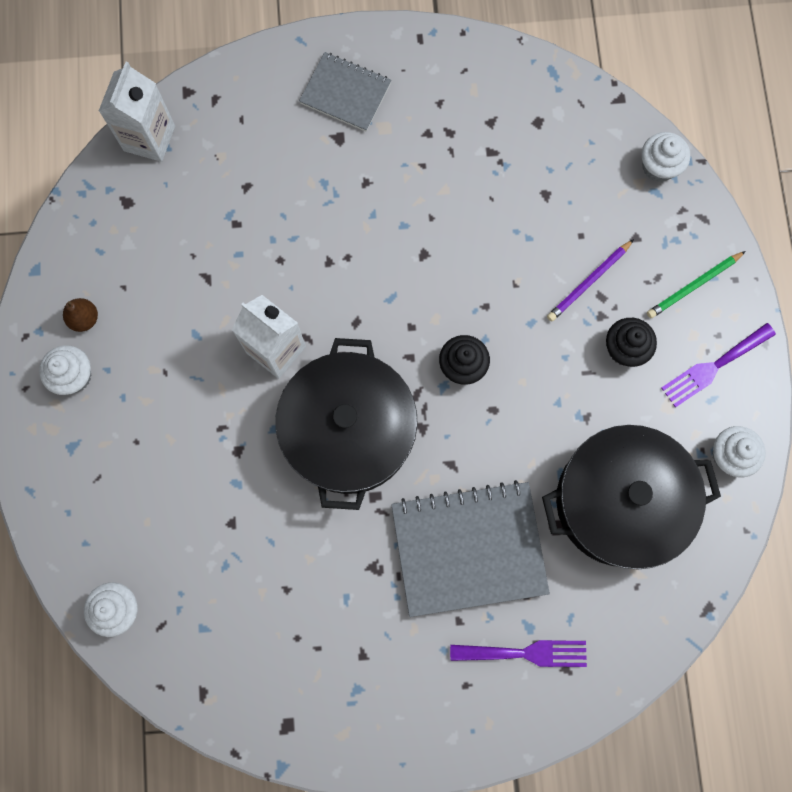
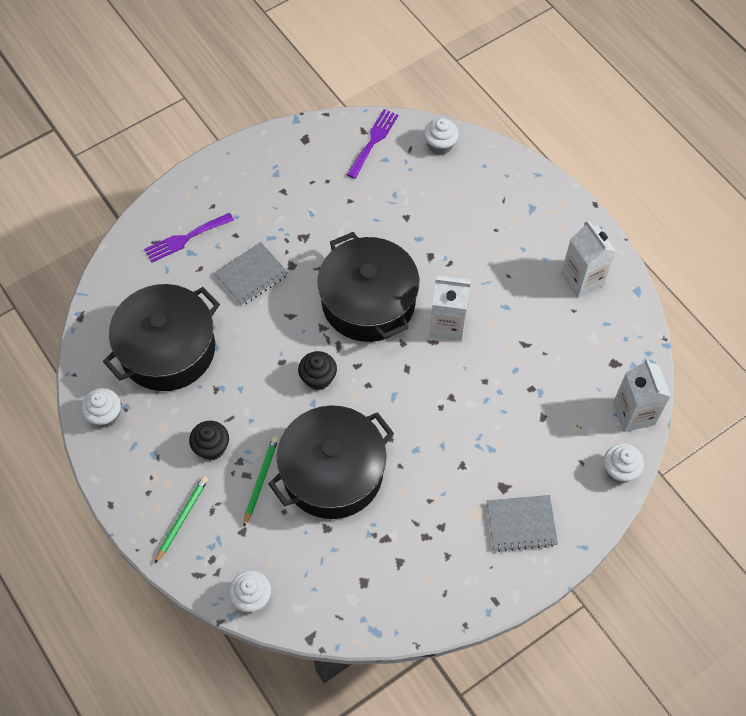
camera: 150 degrees right, 15 degrees down
(74, 376) = (562, 245): white cupcake -> white cupcake (619, 470)
(85, 319) = (582, 279): brown pear -> white carton
(468, 548) = (251, 275): grey notebook -> grey notebook, size x0.59
(507, 249) = (332, 472): none -> black pot
(589, 282) = (261, 480): purple pencil -> green pencil
(713, 367) = (142, 468): purple fork -> purple fork (373, 141)

